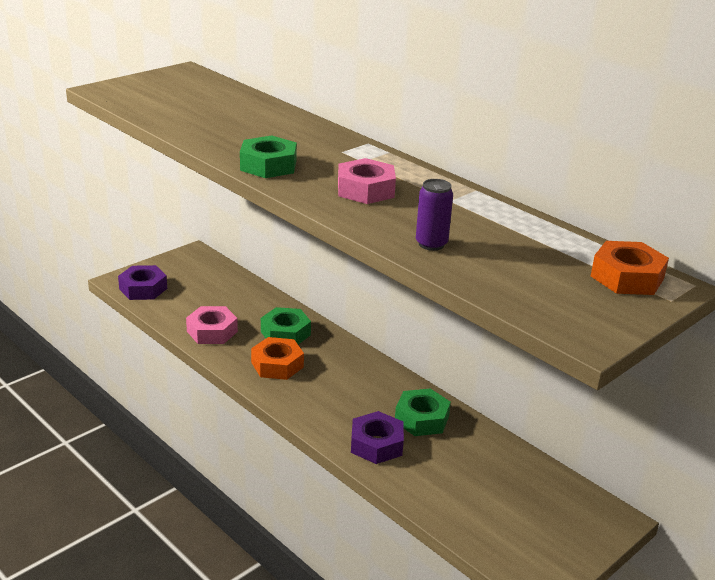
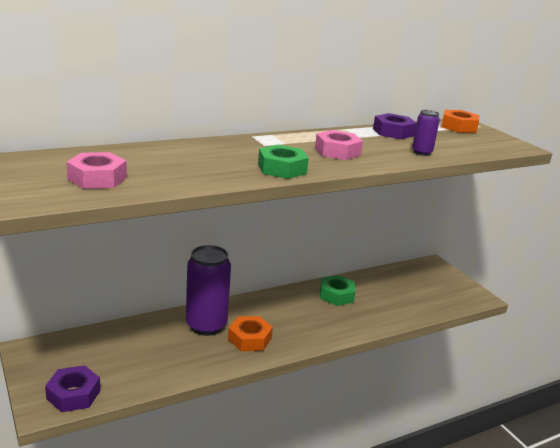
camera: 75 degrees left, 5 degrees down
(212, 331) = (182, 363): pink nut -> pink nut (97, 178)
(285, 333) = (206, 326): green nut -> purple can
(376, 444) = (359, 318): purple nut -> purple nut (393, 132)

